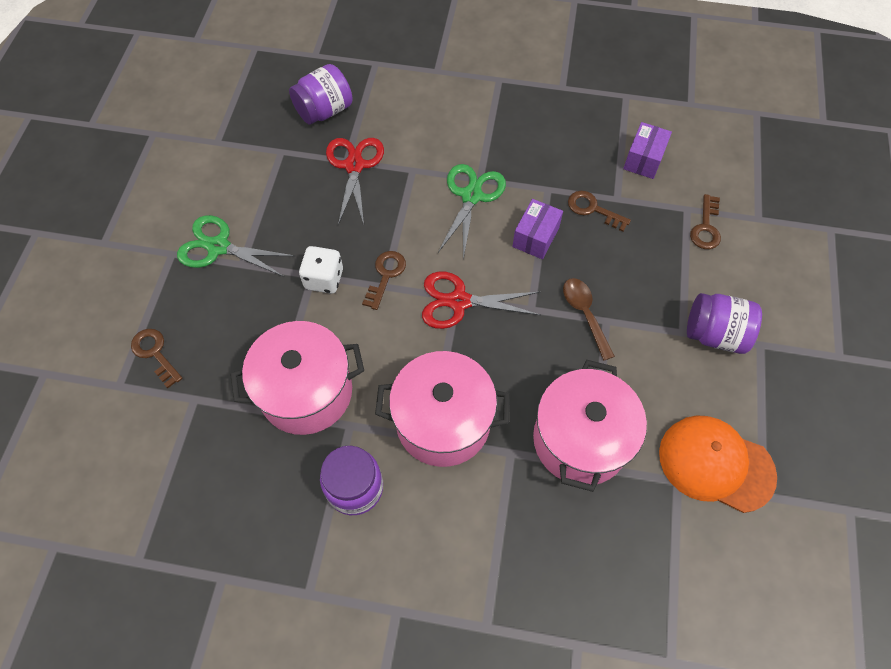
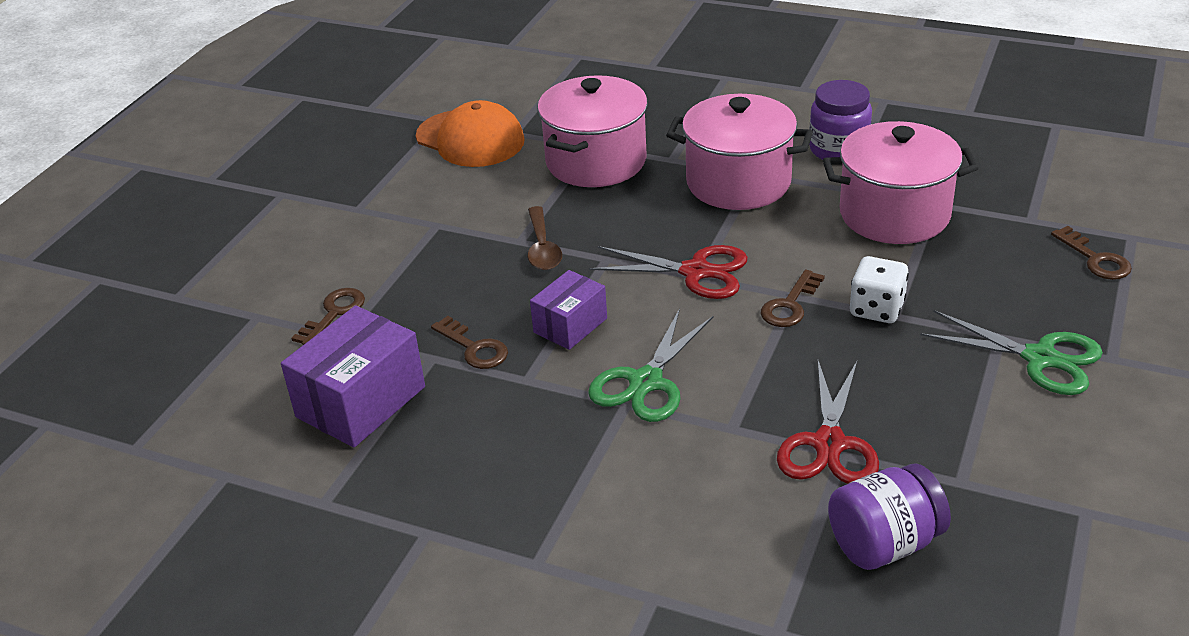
camera: 165 degrees left, 25 degrees down
(643, 159) = (361, 402): purple box -> purple box, size x1.64
(715, 334) = (402, 220): purple jar -> none

